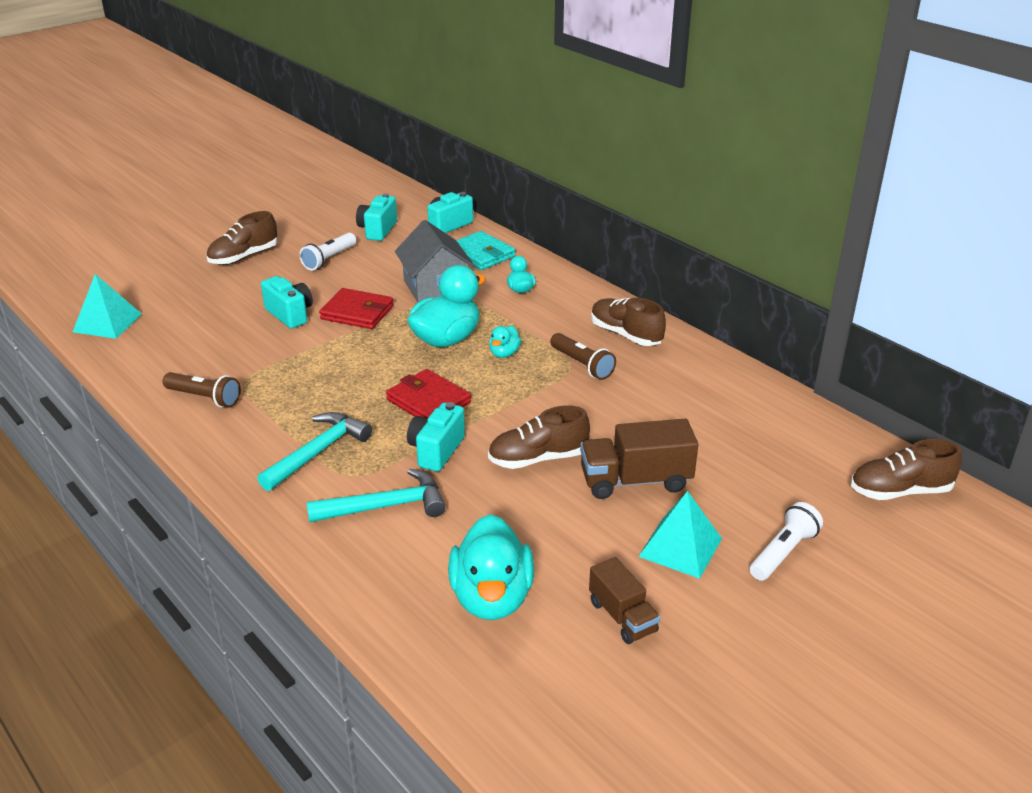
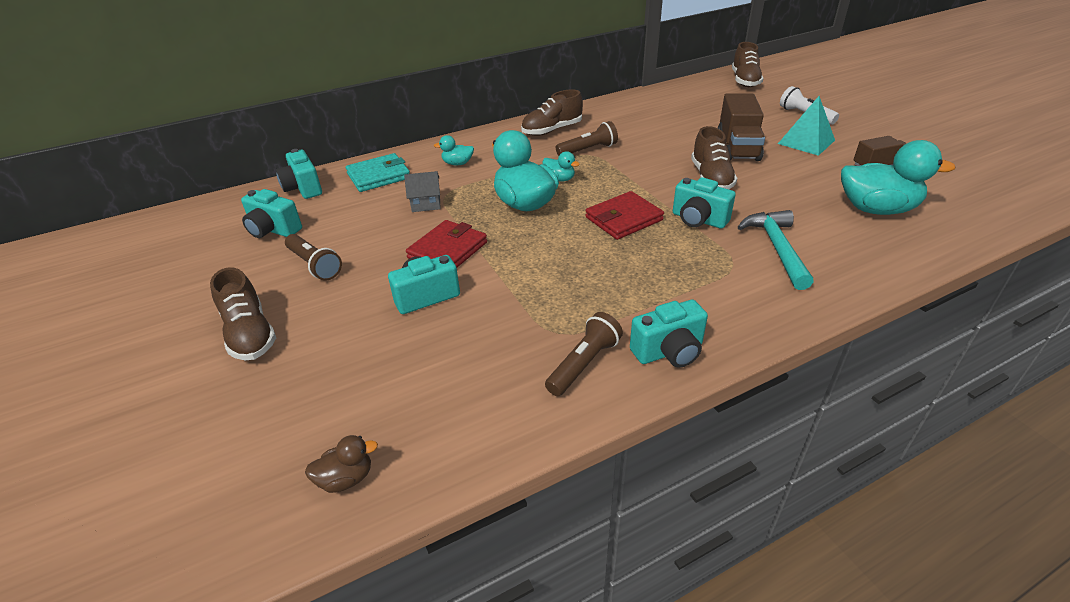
camera: 75 degrees left, 5 degrees up
(107, 322) = (346, 478): turquoise pyramid -> brown duck
(217, 439) = (669, 351): none -> turquoise camera
(318, 452) = (697, 282): turquoise hammer -> none
(329, 259) = (314, 265): white flashlight -> brown flashlight
(435, 287) = (426, 203): grey house -> grey house, size x0.55

